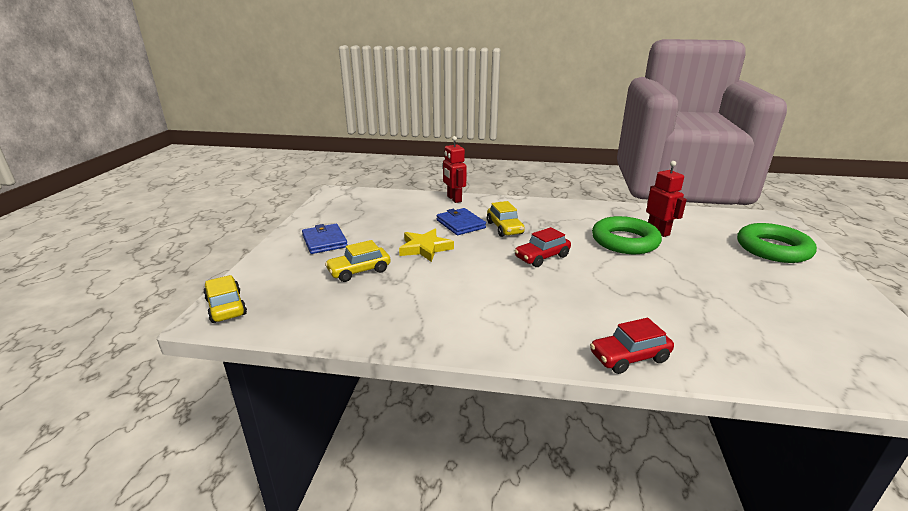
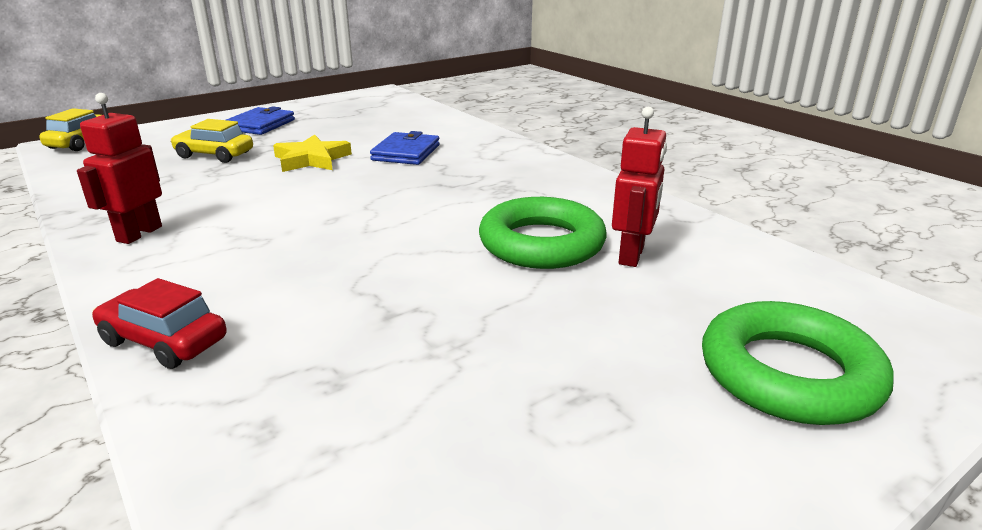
camera: 45 degrees right, 0 degrees up
(454, 199) = (471, 129): red robot -> red robot (139, 234)
(504, 228) = (438, 172): yellow car -> none
(542, 257) = (388, 213): red car -> none

